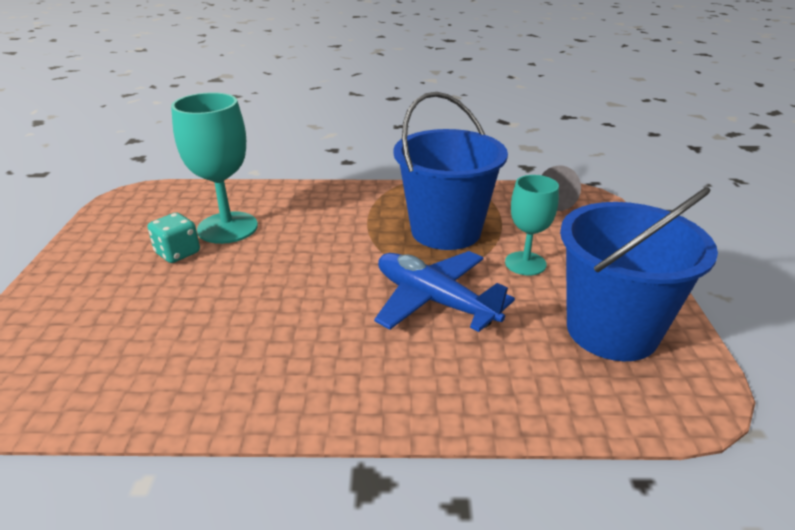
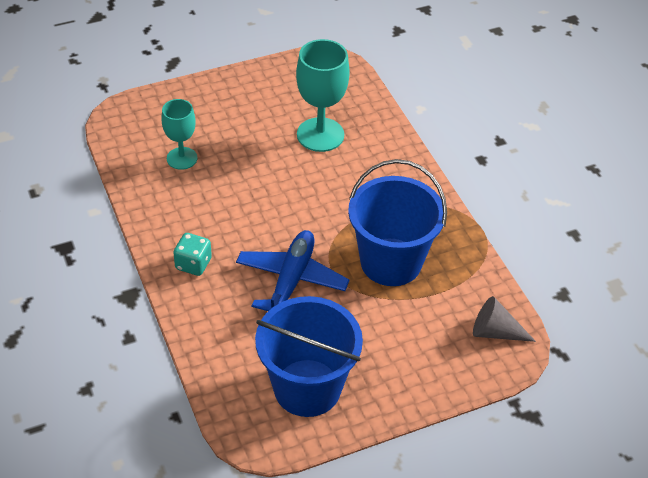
camera: 65 degrees right, 15 degrees up
(177, 253) = (275, 125): turquoise dice -> turquoise dice (193, 264)
(525, 263) = (369, 323): turquoise goblet -> turquoise goblet (182, 158)

